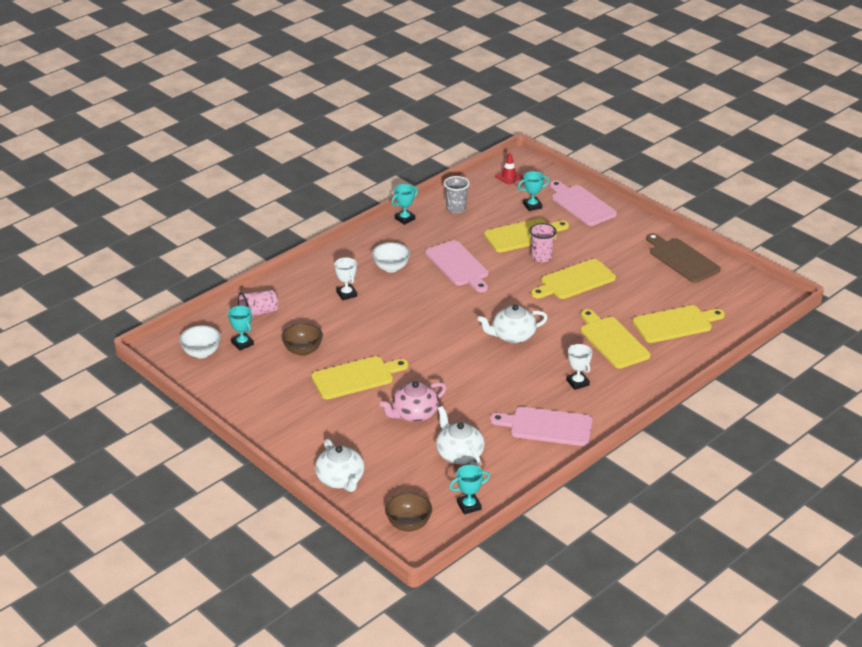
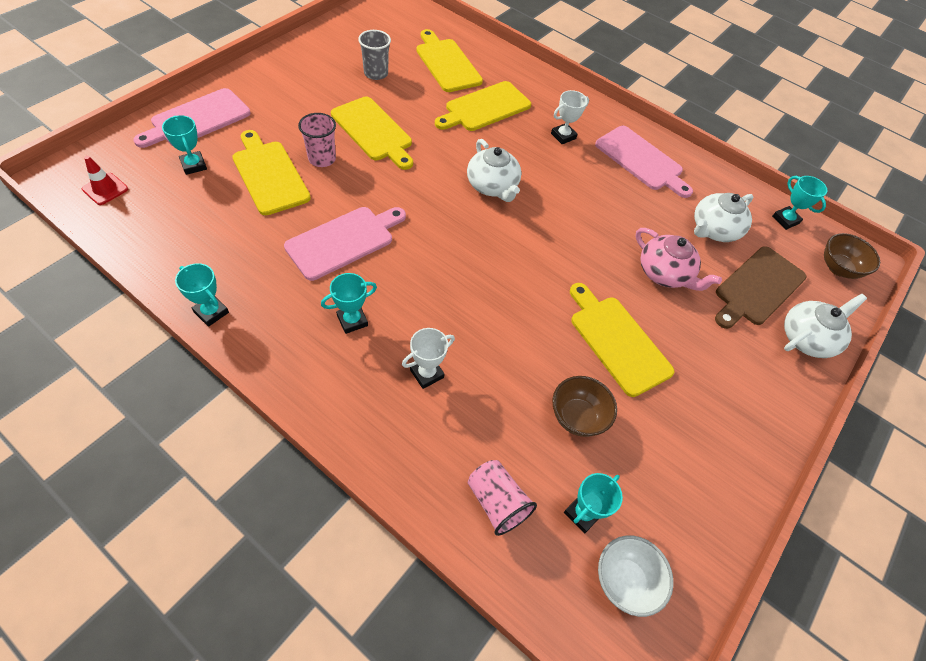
camera: 105 degrees left, 20 degrees up
(391, 268) = (352, 320): white bowl -> turquoise trophy
(456, 208) = (189, 248): grey cup -> grey cup (376, 73)
(547, 426) = (641, 160): pink cutting board -> pink cutting board turned 45 degrees counterclockwise
(682, 259) = (326, 49): brown cutting board -> brown cutting board (757, 288)

